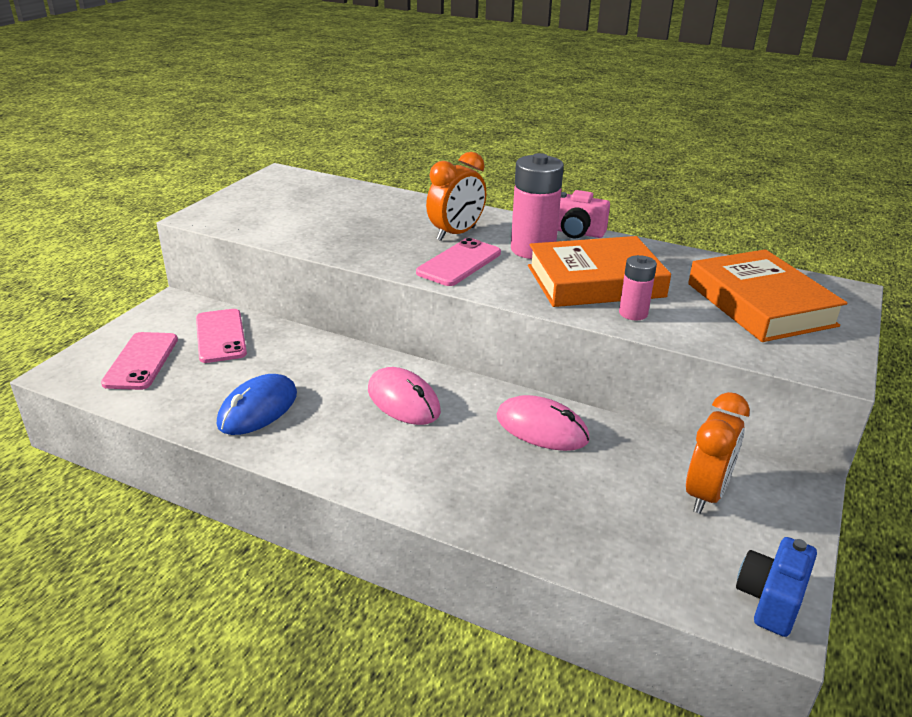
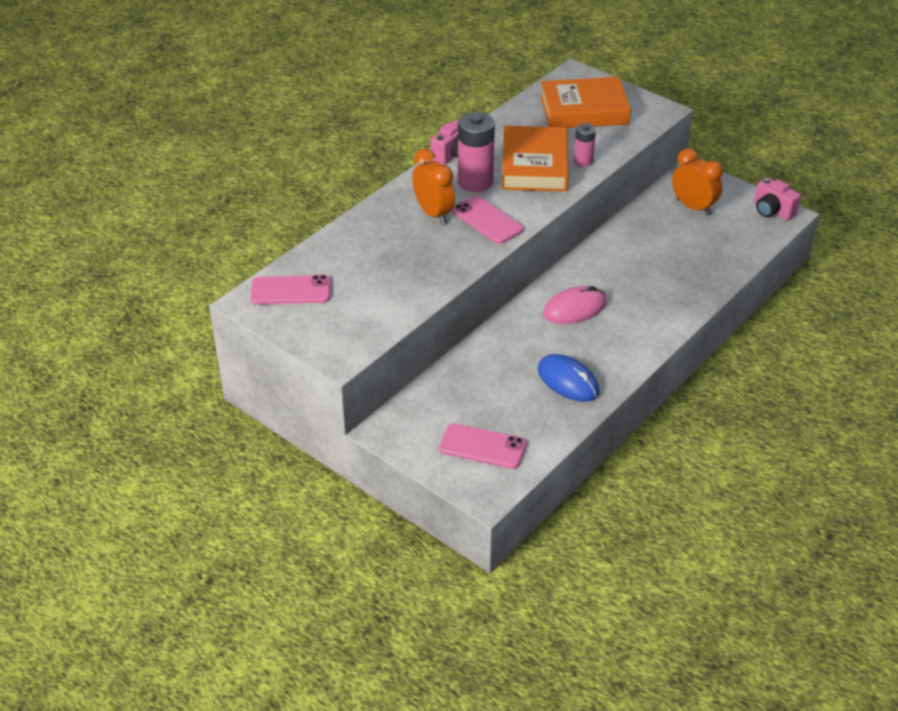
camera: 75 degrees left, 10 degrees up
(220, 336) = (455, 399): pink phone -> pink phone (290, 291)
(542, 428) = (620, 253): pink mouse -> none
(770, 600) = (772, 211): blue camera -> pink camera

